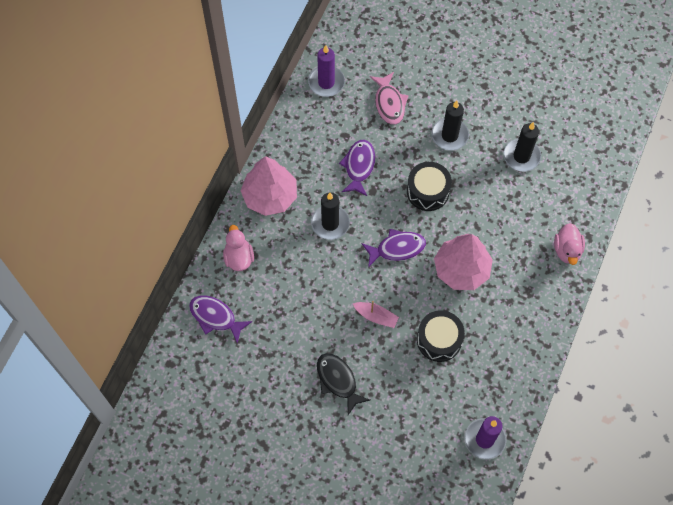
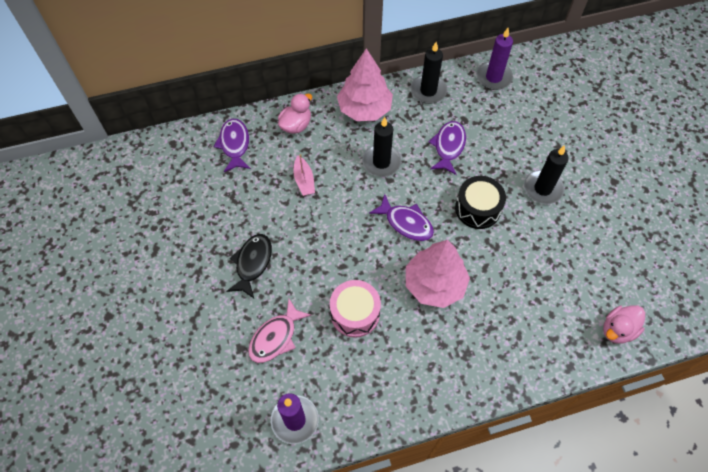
camera: 50 degrees right, 5 degrees down
(359, 166) = (448, 147): purple fish -> purple fish turned 45 degrees counterclockwise
(376, 316) = (332, 251): pink boat -> pink boat (304, 180)
(389, 103) = (523, 128): pink fish -> pink fish (276, 337)
(439, 340) = (355, 313): black drum -> pink drum
(521, 156) = (584, 255): black candle -> black candle (428, 91)
(567, 250) = (537, 358): pink duck -> pink duck (617, 330)

